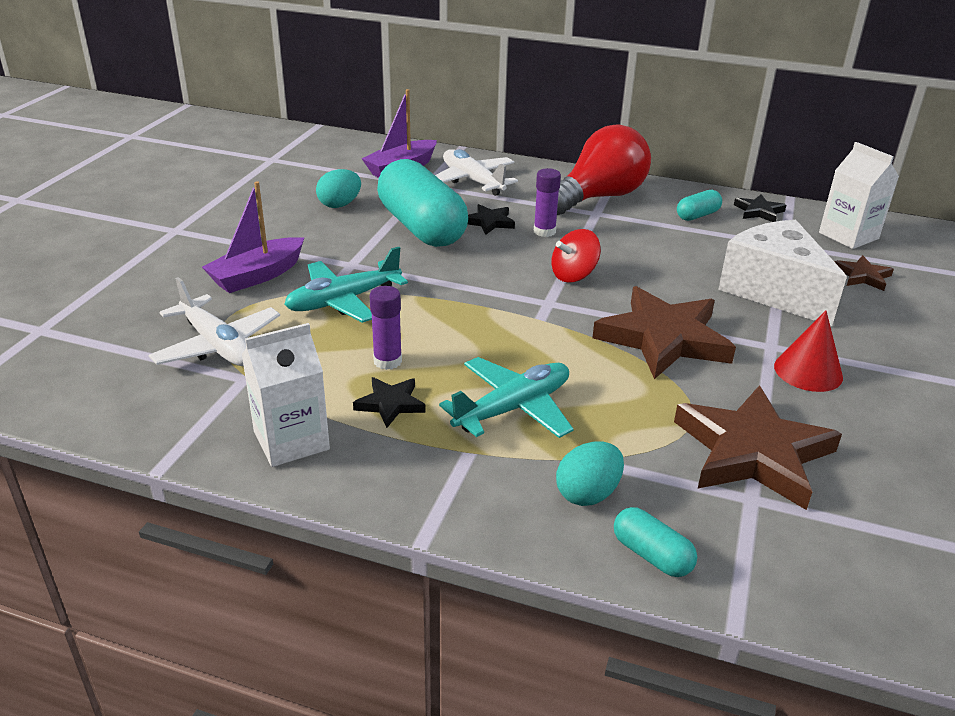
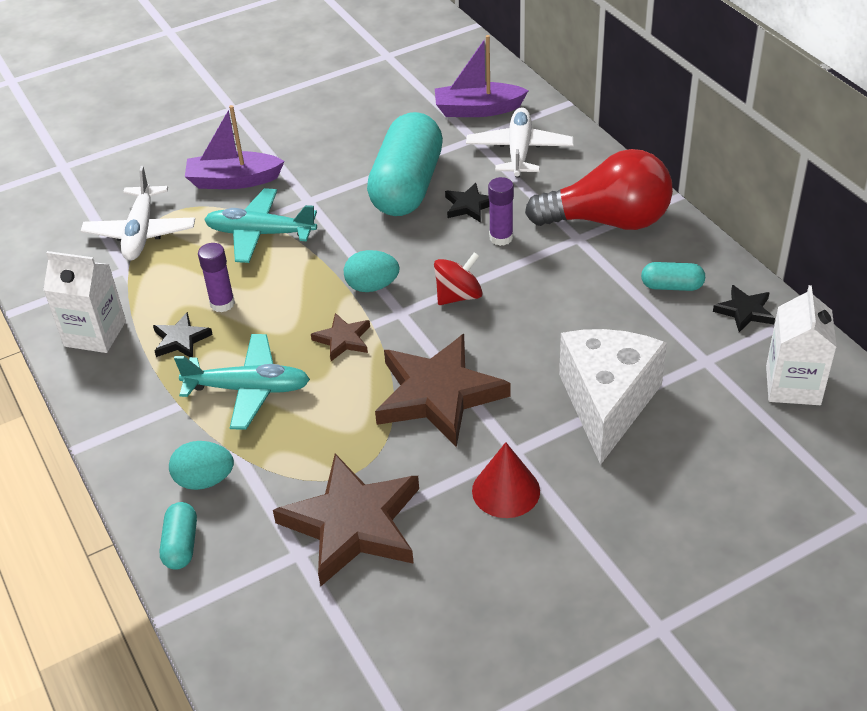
camera: 45 degrees right, 10 degrees up
(340, 205) = (376, 132): turquoise egg -> turquoise egg (372, 286)
(573, 275) = (458, 296): red spinning top -> red spinning top turned 135 degrees clockwise
(862, 276) = (723, 435): brown star -> brown star (343, 339)

